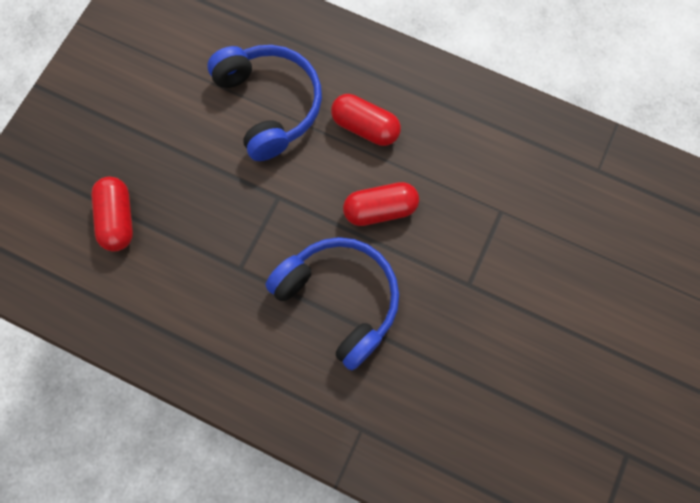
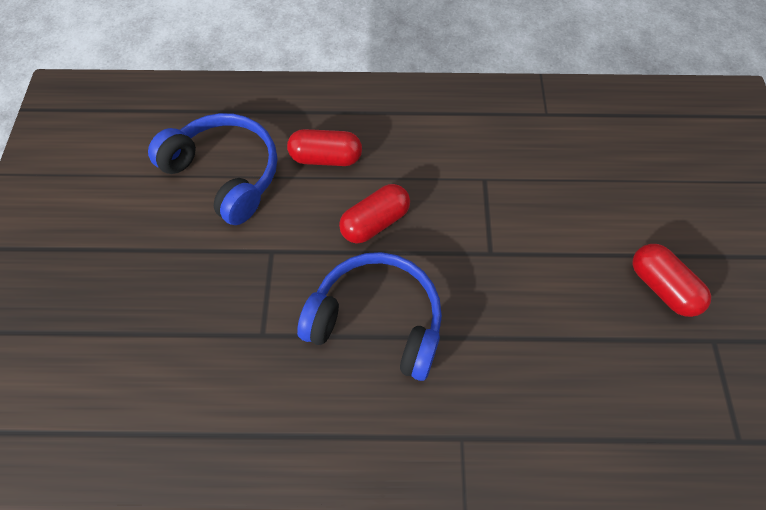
camera: 25 degrees left, 10 degrees down
(118, 219) = (110, 341): red capsule -> red capsule (661, 286)

